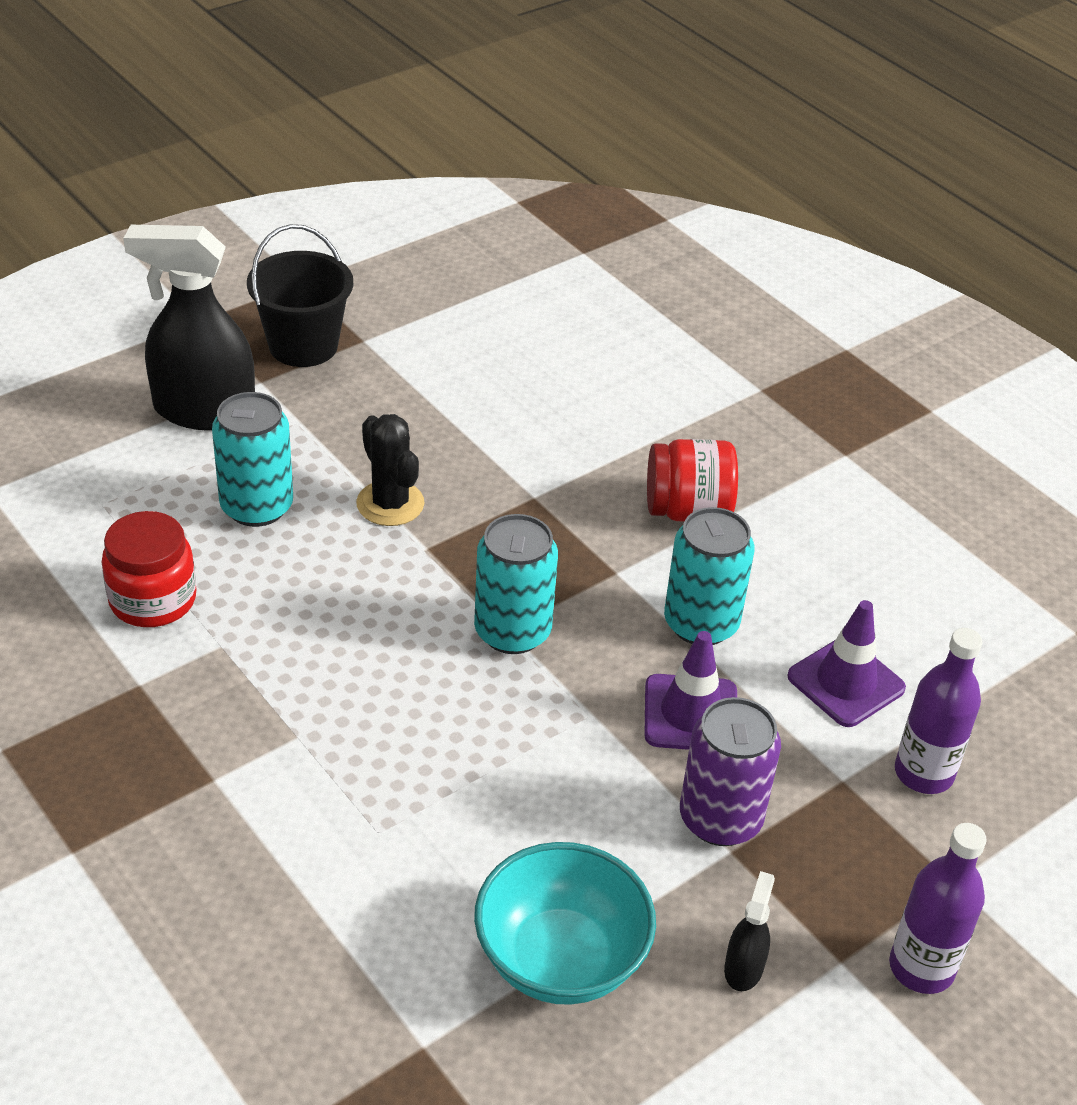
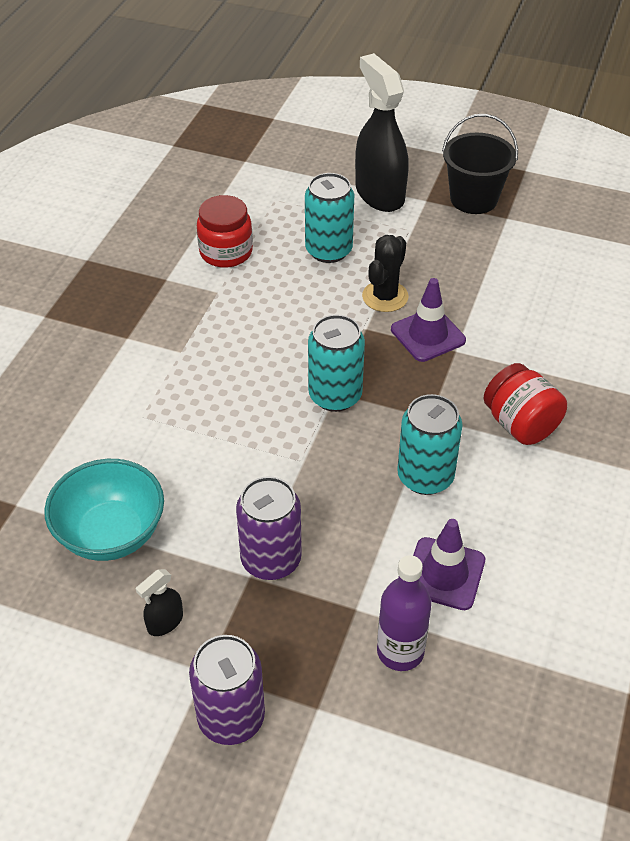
camera: 60 degrees right, 5 degrees up
(691, 714) = (344, 507): purple traffic cone -> purple traffic cone (428, 335)
(743, 968) = (165, 622): black spray bottle -> black spray bottle turned 150 degrees clockwise
(921, 968) = (231, 718): purple bottle -> purple can

